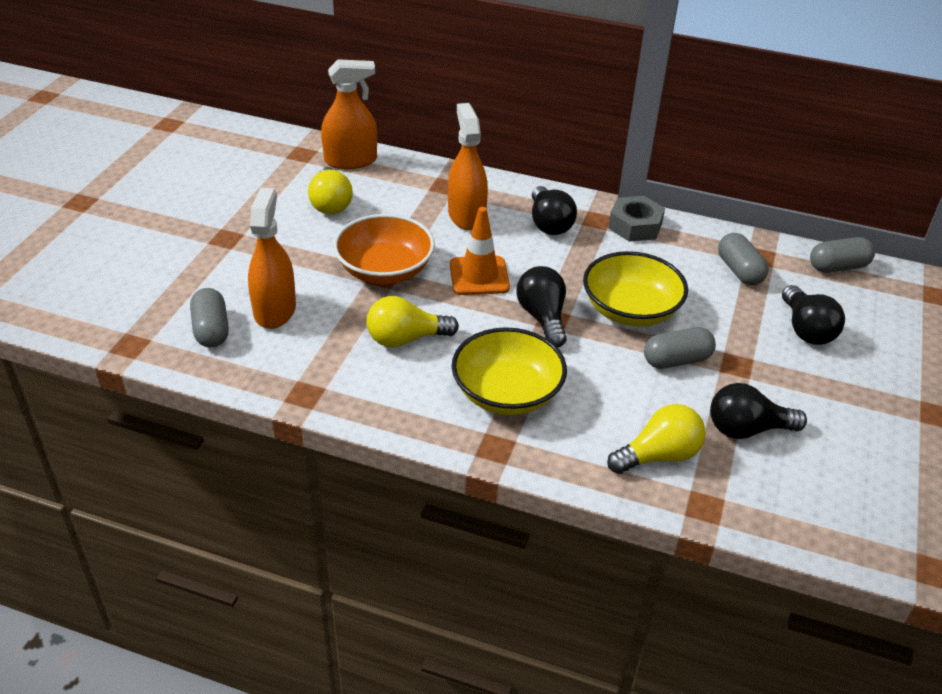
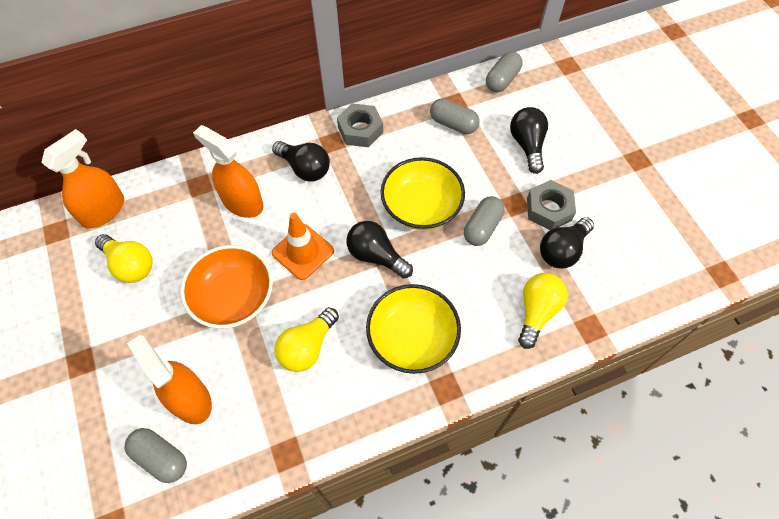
camera: 40 degrees left, 20 degrees up
(770, 390) = (549, 209): none -> grey nut
(806, 329) = (527, 145): black light bulb -> black light bulb turned 135 degrees counterclockwise

